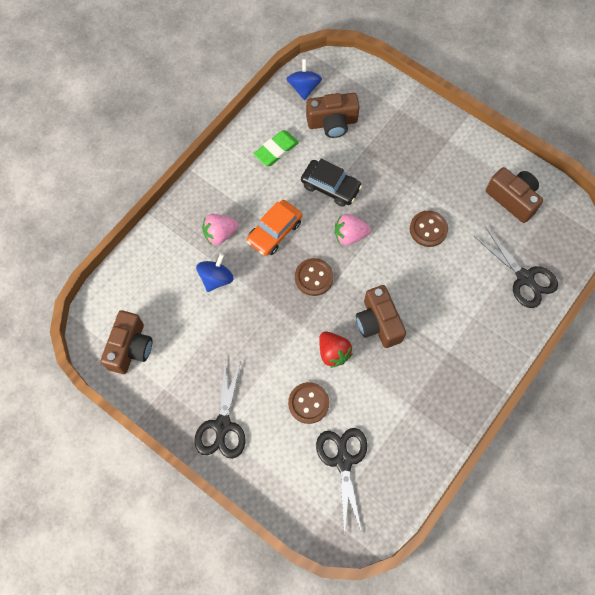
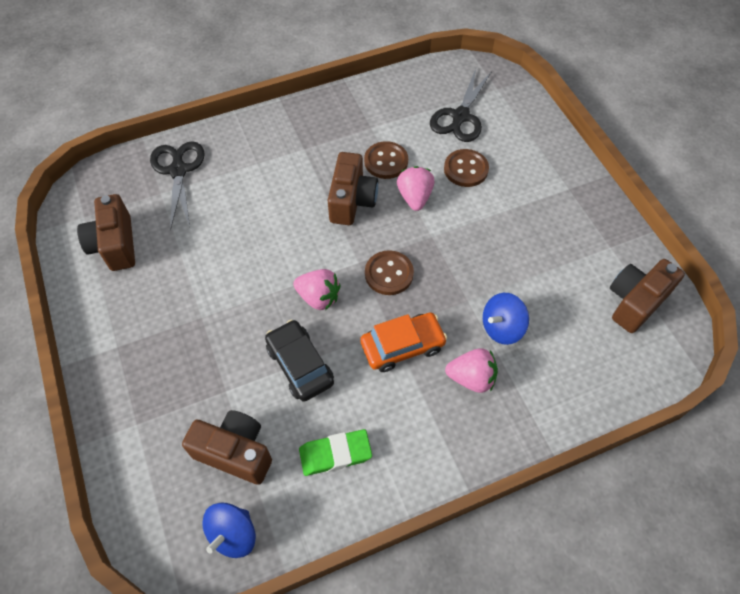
camera: 150 degrees left, 10 degrees down
(222, 426) = (561, 189): black scissors -> none
(333, 352) = (414, 197): red strawberry -> pink strawberry
(428, 229) = (229, 260): brown button -> brown button (386, 161)

